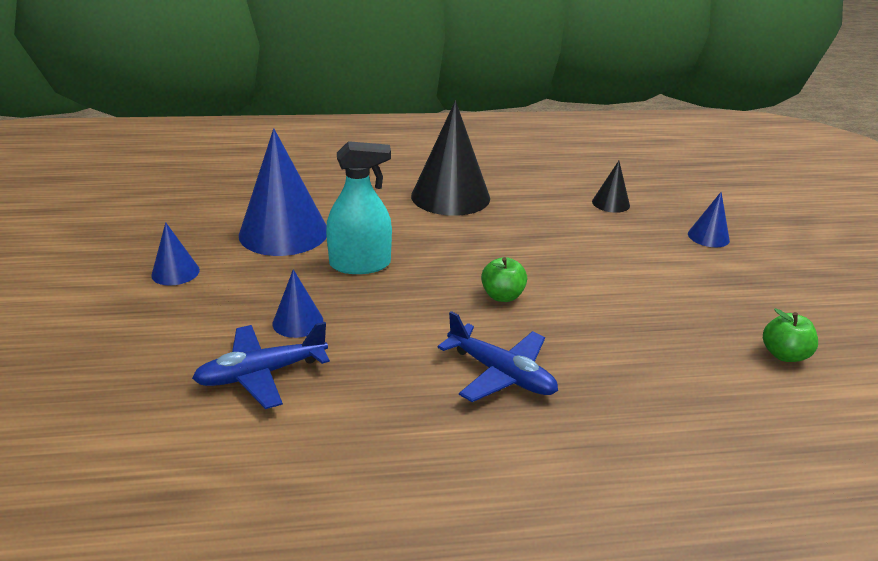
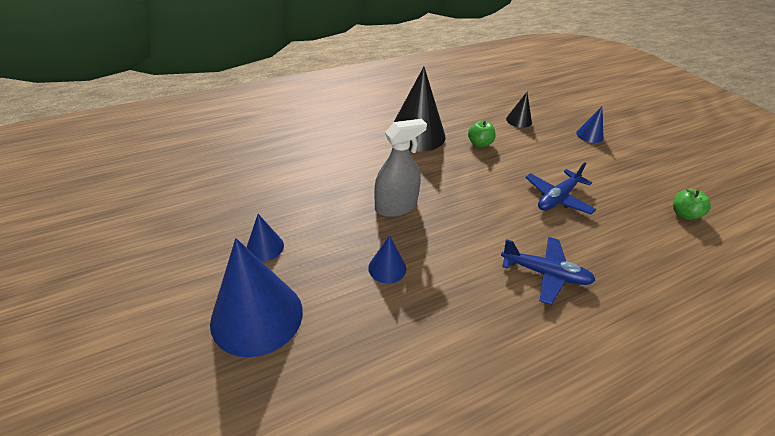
camera: 20 degrees left, 10 degrees up
(261, 374) = (393, 321): blue plane -> blue plane (557, 198)
(283, 233) = (322, 191): blue cone -> blue cone (257, 316)
(360, 264) = (396, 207): turquoise spray bottle -> grey spray bottle
(502, 296) = (504, 210): green apple -> green apple (479, 144)

